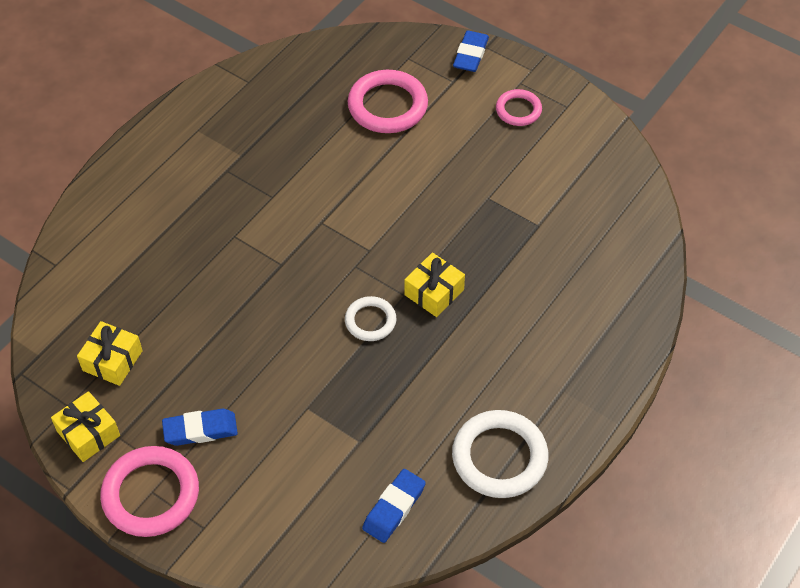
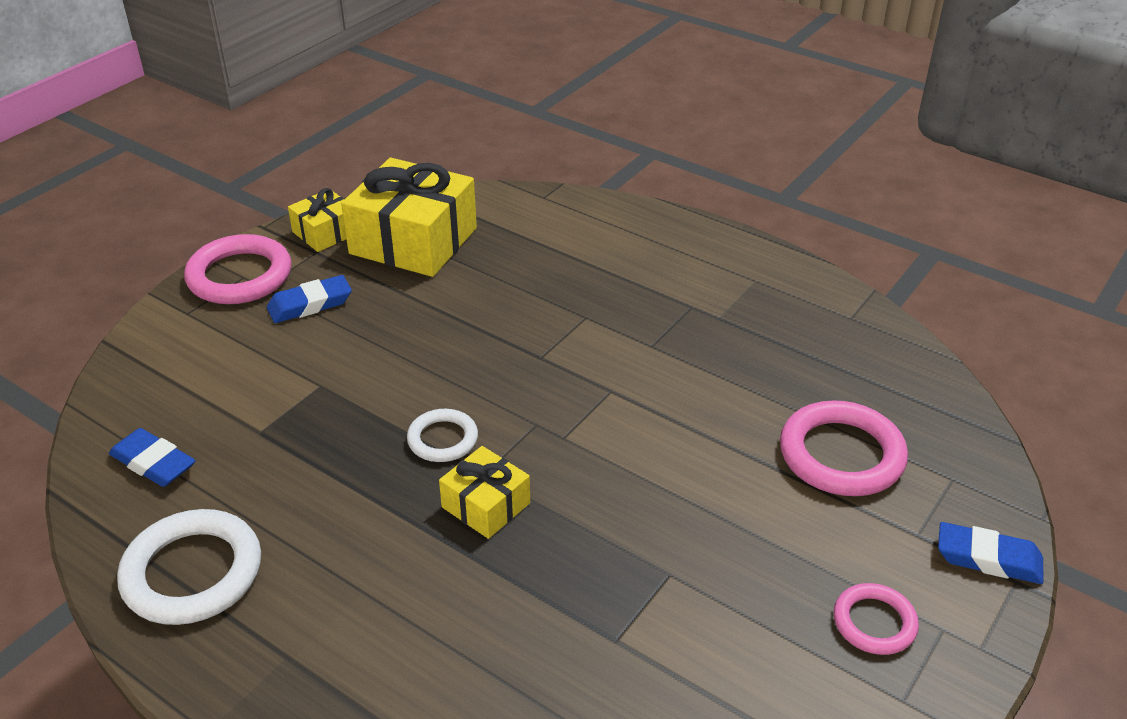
camera: 90 degrees right, 15 degrees down
(112, 360) = (413, 241): yellow gift -> yellow gift, size x1.94
(200, 430) = (310, 304): blue eraser -> blue eraser turned 75 degrees clockwise

